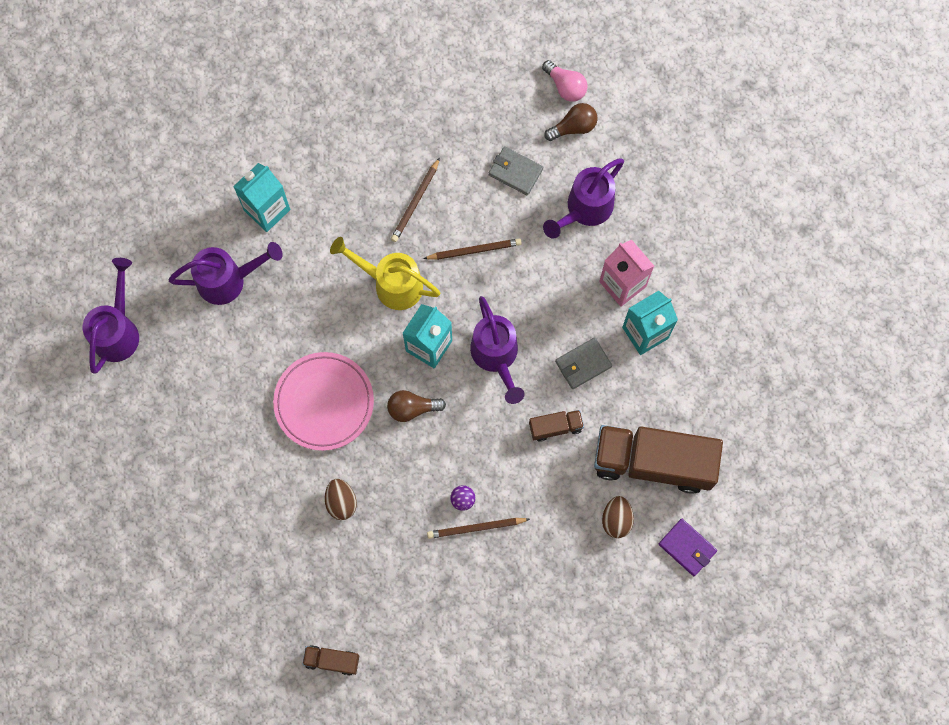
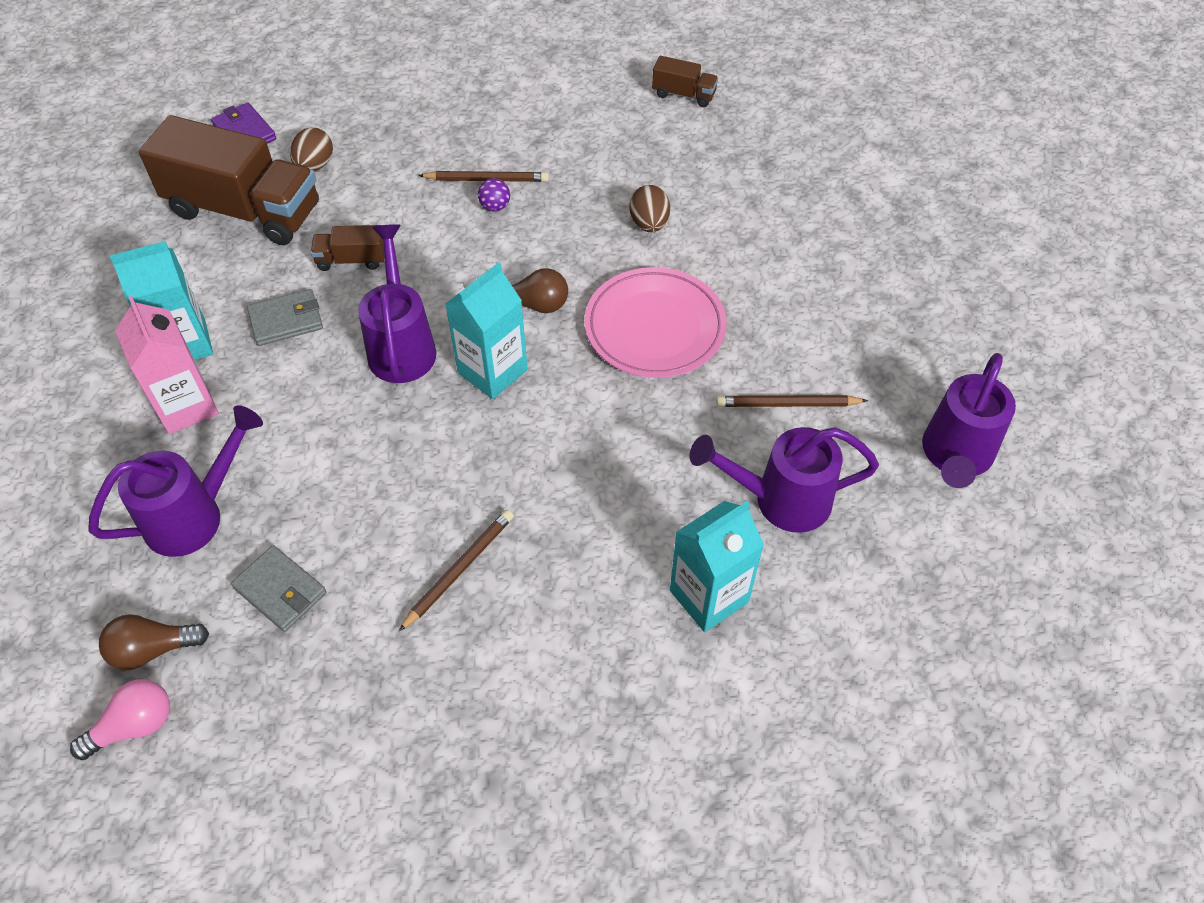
camera: 170 degrees left, 20 degrees down
(392, 284) = (527, 456): yellow watering can -> none
(474, 250) = (388, 483): brown pencil -> brown pencil (788, 404)
(565, 86) = (134, 726): pink light bulb -> pink light bulb turned 90 degrees clockwise

